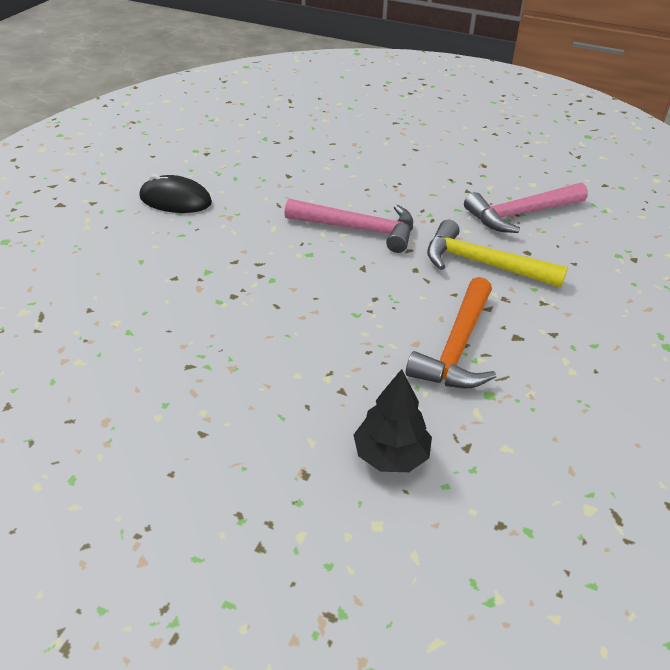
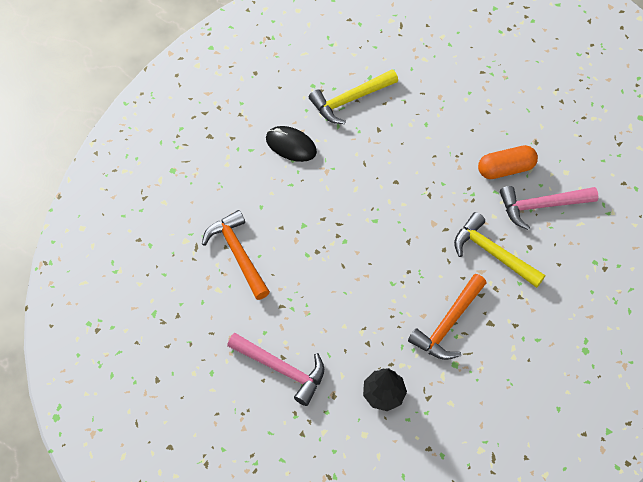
camera: 15 degrees right, 20 degrees up
(109, 314) = (237, 254): none -> orange hammer
(245, 156) = (350, 100): none -> yellow hammer
(358, 229) = (416, 201): pink hammer -> pink hammer (282, 369)
(460, 189) = (506, 169): none -> orange capsule

